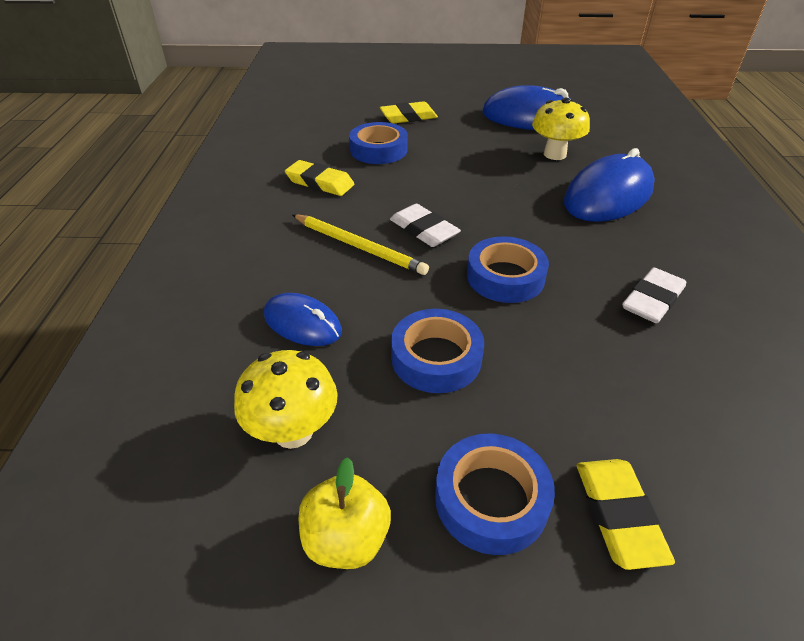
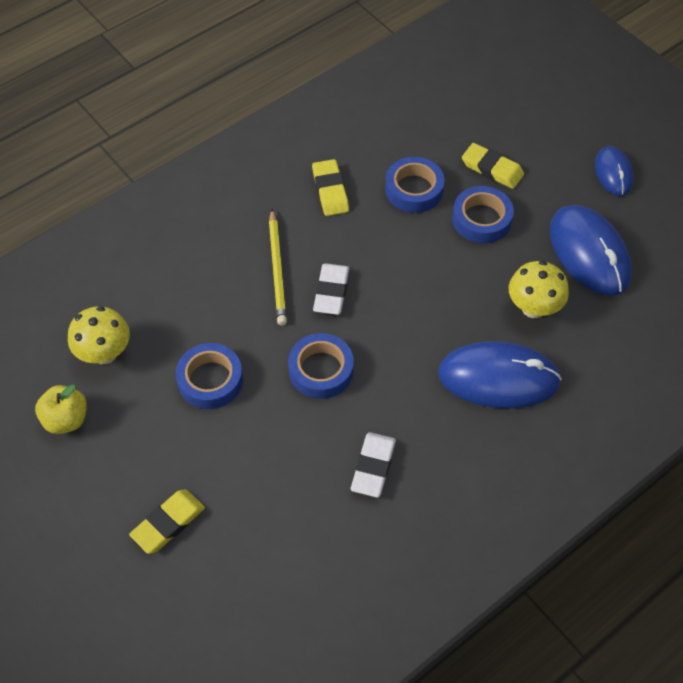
camera: 50 degrees right, 15 degrees up
(302, 323) = (181, 296): blue mouse -> blue mouse (613, 173)
(491, 499) = (133, 464): blue tape -> blue tape (481, 219)
(652, 300) = (373, 467): white eraser -> white eraser turned 75 degrees counterclockwise

